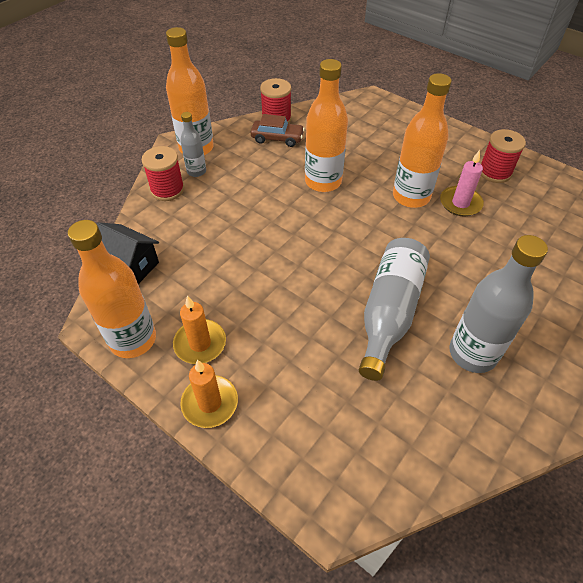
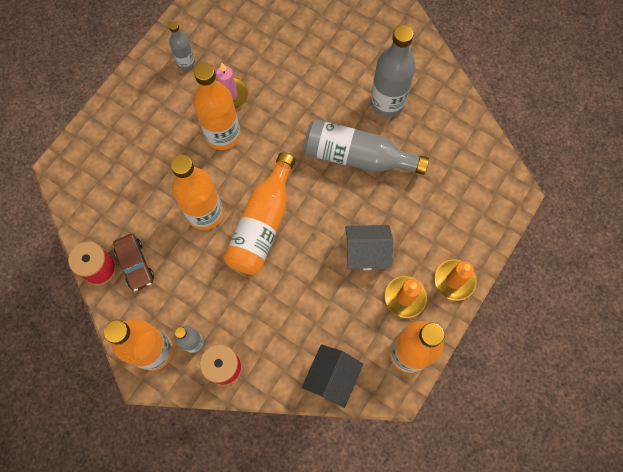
camera: 95 degrees left, 20 degrees up
(262, 310) = (366, 253): none -> grey house
(277, 138) = (135, 264): brown car -> brown car turned 150 degrees clockwise
(307, 222) = (262, 224): none -> orange bottle
(494, 172) = (186, 62): red spool -> grey bottle

